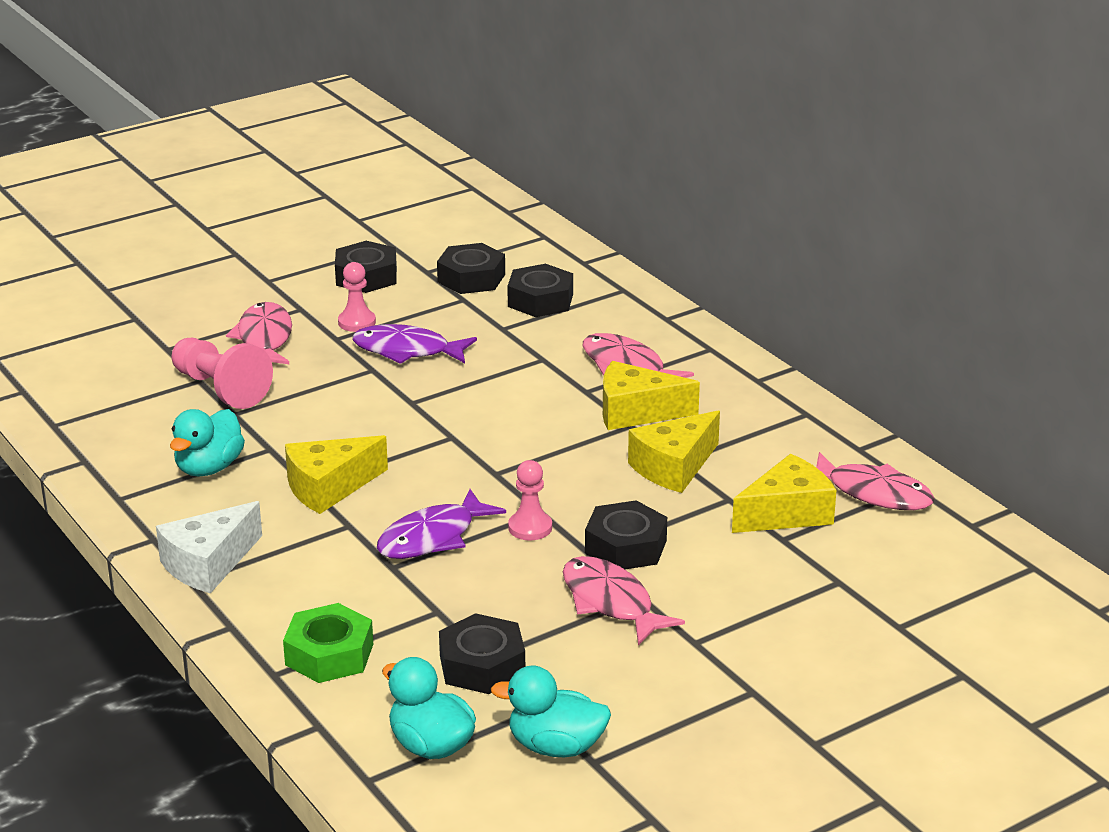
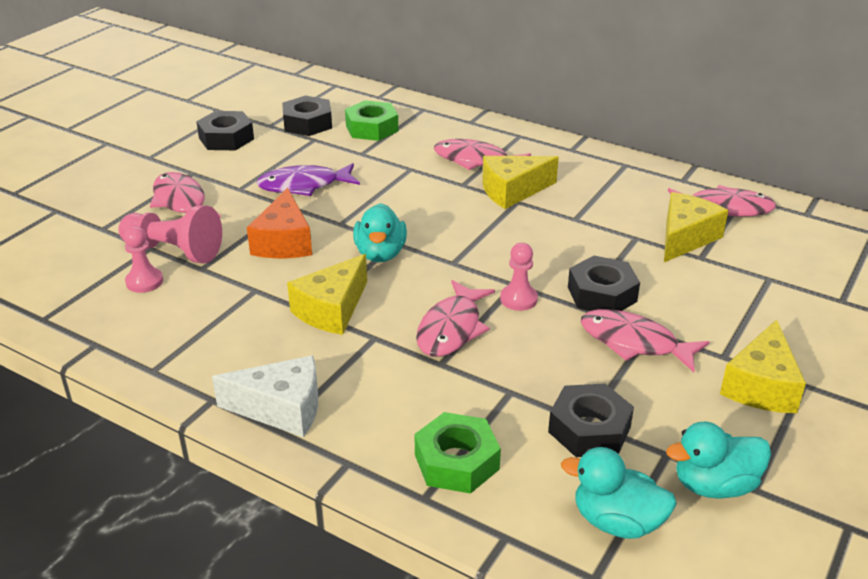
camera: 25 degrees left, 5 degrees up
(208, 564) = (282, 409): white cheese -> white cheese turned 105 degrees counterclockwise
(209, 468) = (215, 320): turquoise duck -> turquoise duck (380, 254)
(337, 407) = (284, 242): none -> orange cheese
(357, 322) = (246, 173): pink pawn -> pink pawn (144, 281)
(433, 537) = (451, 329): purple fish -> pink fish
(540, 300) = (372, 128): black nut -> green nut
(674, 467) = (577, 224): yellow cheese -> yellow cheese (761, 386)

